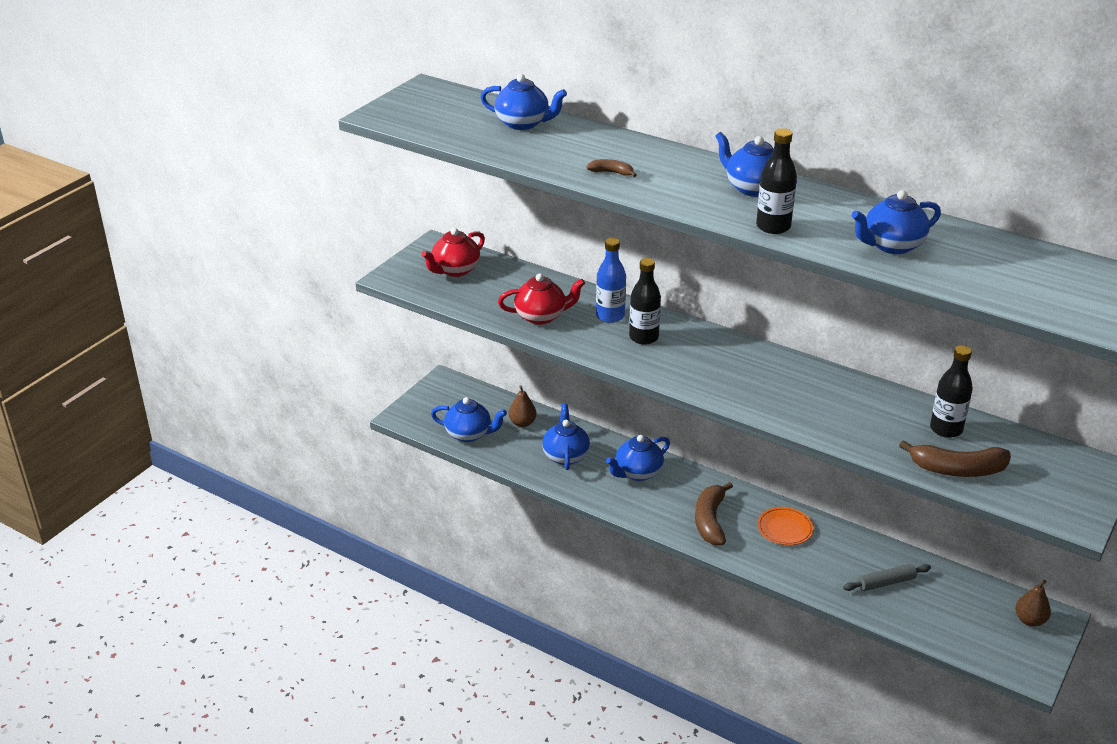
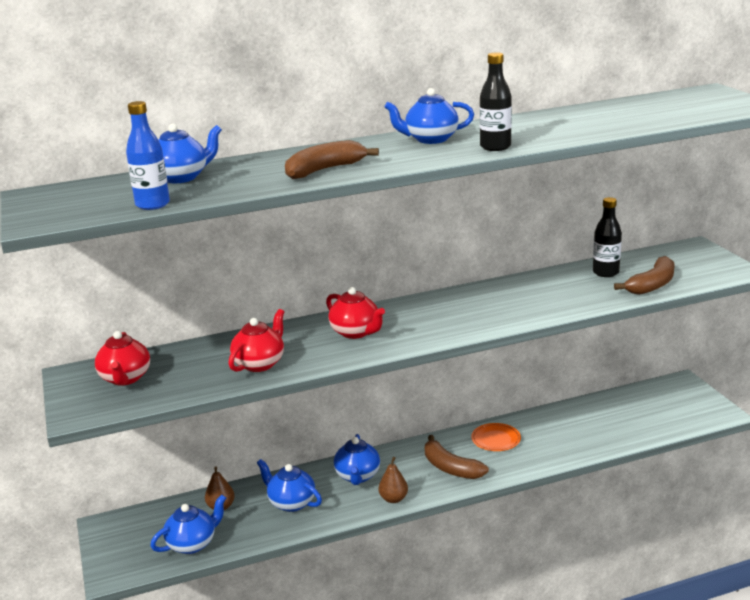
camera: 50 degrees left, 10 degrees down
(610, 316) = (307, 335): blue bottle -> blue bottle (152, 204)
(611, 172) = (324, 170): brown banana -> brown banana, size x2.00
(643, 337) = (356, 332): black bottle -> red teapot
(886, 582) = (592, 425): grey rolling pin -> none
(892, 245) = (572, 127): blue teapot -> none
(1030, 620) = (676, 391): brown pear -> brown pear (393, 499)

